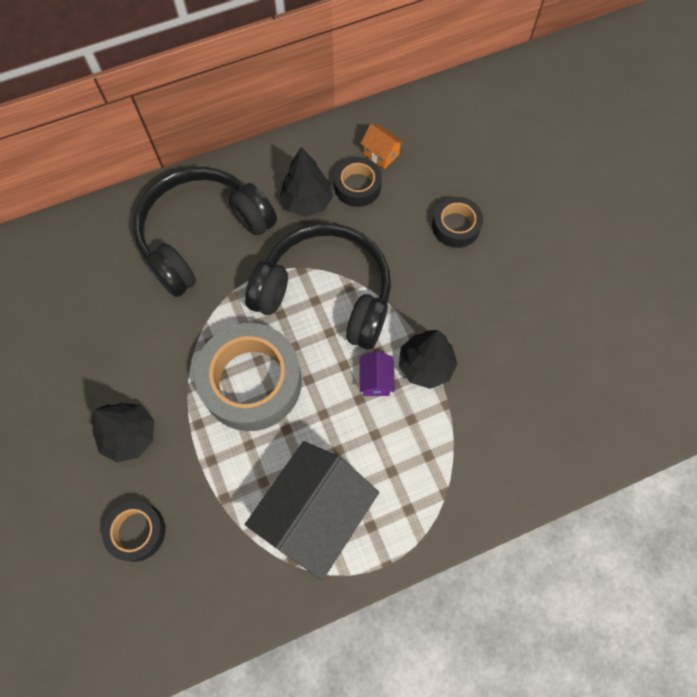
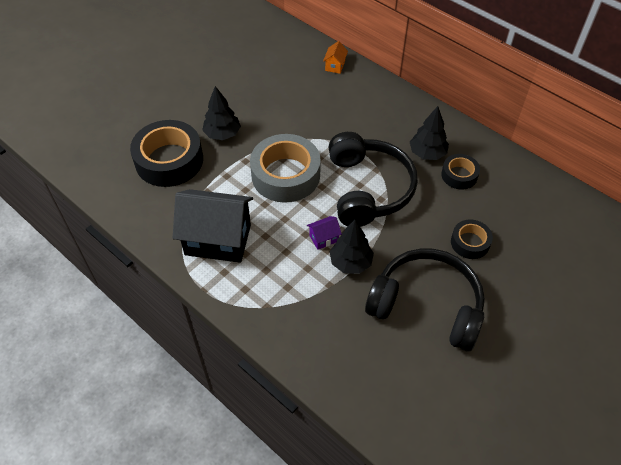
camera: 65 degrees right, 15 degrees down
(137, 532) = (169, 160): black tape -> black tape, size x1.91
(202, 236) = (367, 113): black headphones -> black headphones (427, 305)
(381, 154) = (494, 178): orange house -> orange house (335, 66)

